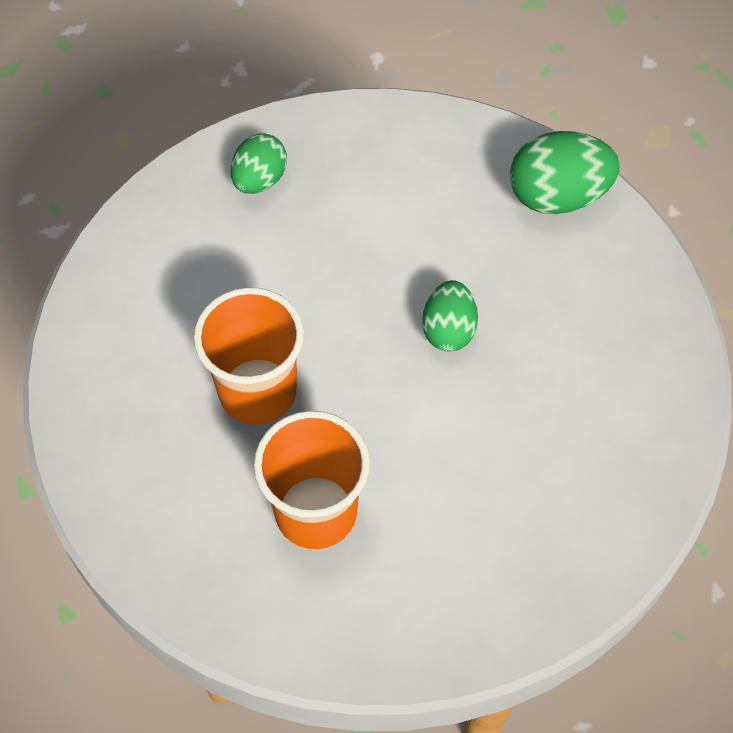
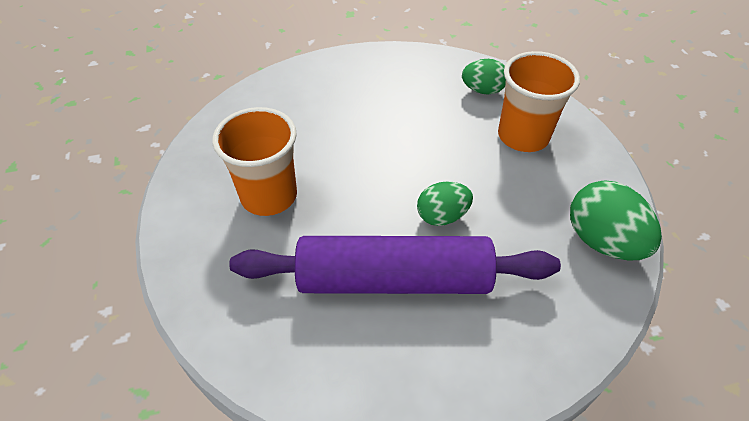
camera: 65 degrees right, 10 degrees down
(257, 391) = (338, 140): orange cup -> orange cup (523, 136)
(513, 420) = (393, 279): none -> purple rolling pin

